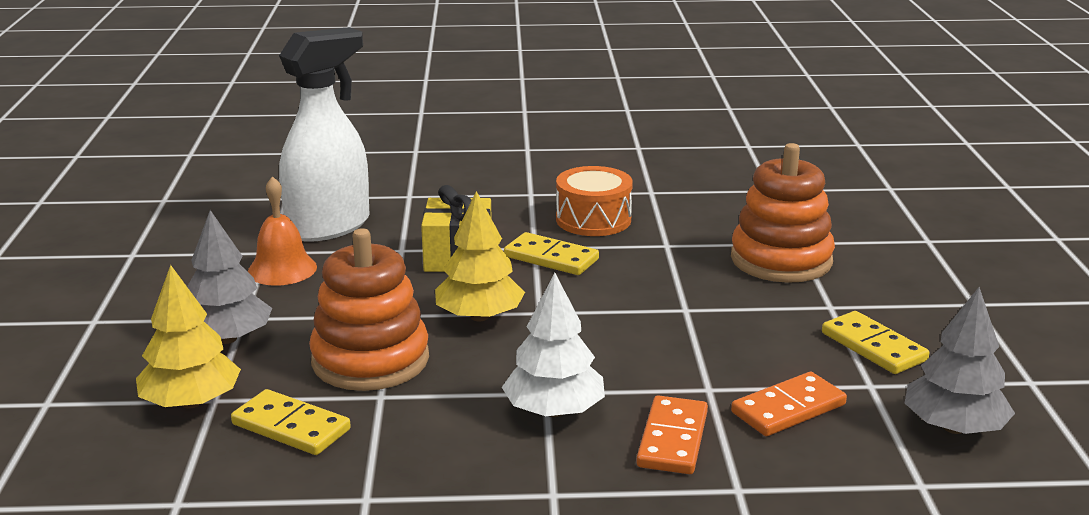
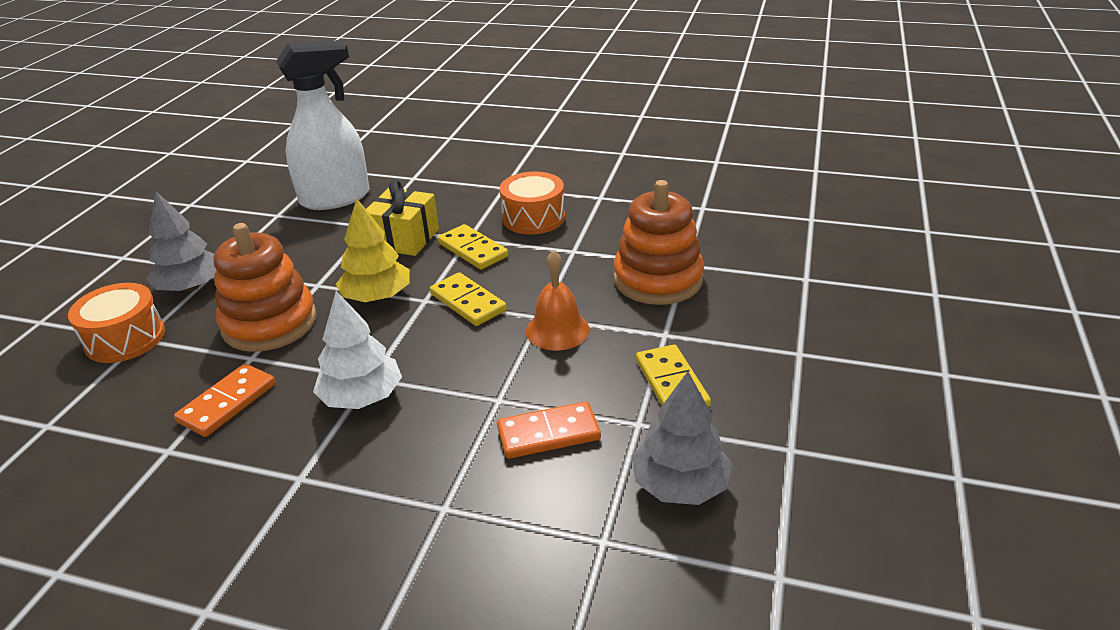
camera: 20 degrees right, 10 degrees up
(191, 402) = (125, 338): yellow tree -> orange drum
(282, 269) = (275, 231): orange bell -> orange bell (557, 330)
(291, 427) = (170, 374): yellow domino -> yellow domino (467, 302)
(672, 439) = (430, 444): orange domino -> orange domino (227, 403)

